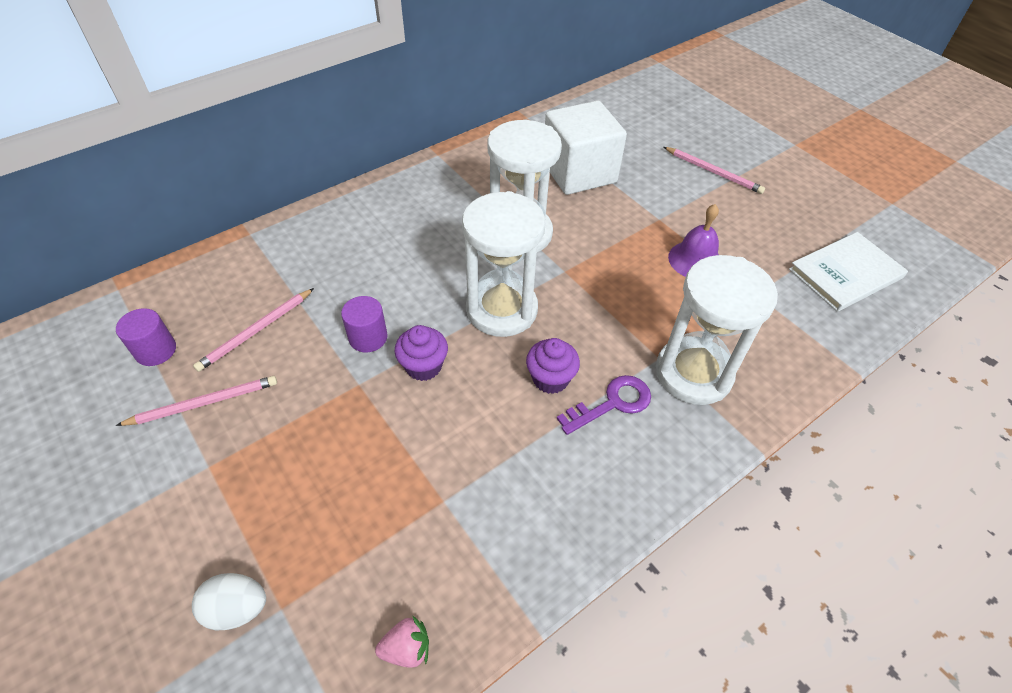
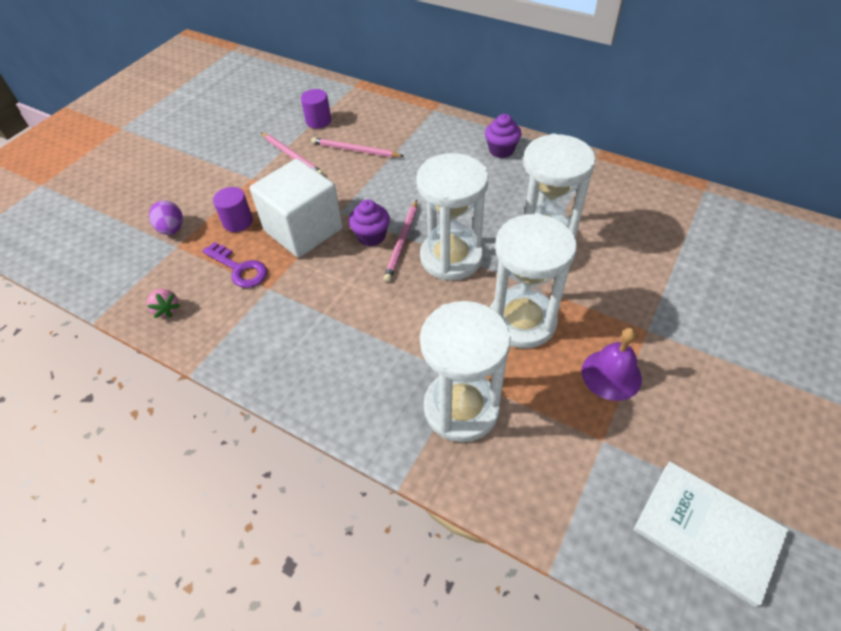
camera: 70 degrees right, 0 degrees up
(237, 608) = (172, 229): white egg -> purple egg
(368, 337) = (380, 199): purple cylinder -> purple cylinder (238, 221)
(550, 379) = (399, 310): purple cupcake -> purple cupcake (501, 150)
(579, 172) = (660, 250): white cube -> white cube (303, 230)
(612, 290) = (522, 321): none -> white hourglass
(612, 403) = (396, 357): purple key -> purple key (239, 269)
(713, 172) = (770, 358): pink pencil -> pink pencil (402, 242)

